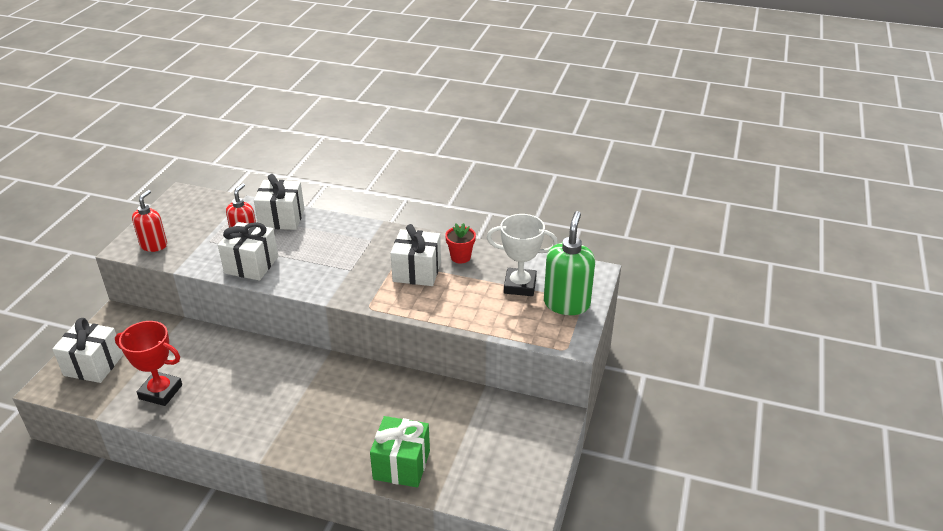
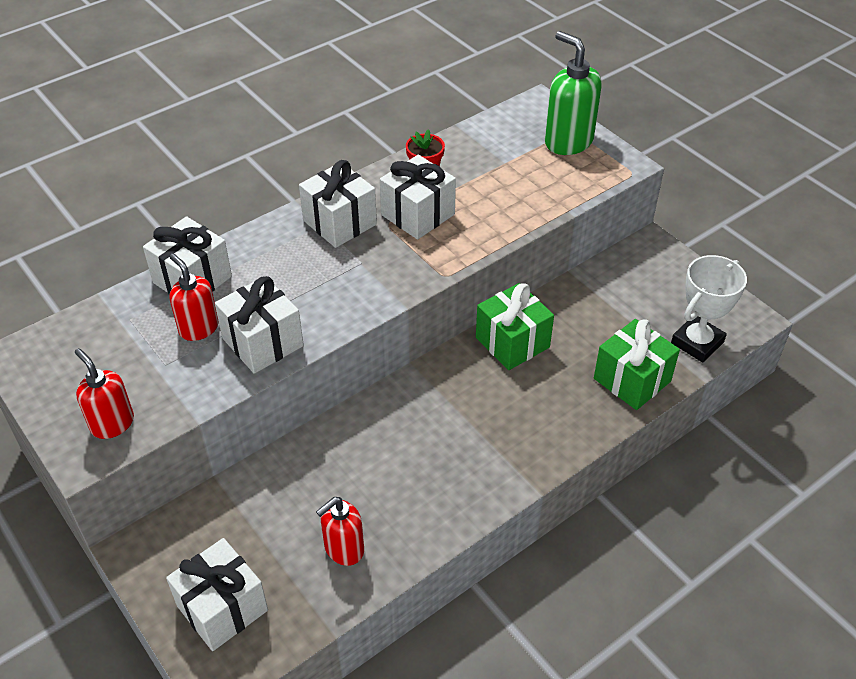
camera: 55 degrees left, 10 degrees up
(160, 392) = (343, 549): red trophy -> red soap dispenser
(379, 245) = (339, 222): none -> white gift
(387, 388) = (512, 342): none -> green gift
(520, 285) = (512, 157): white trophy -> white trophy (697, 342)

